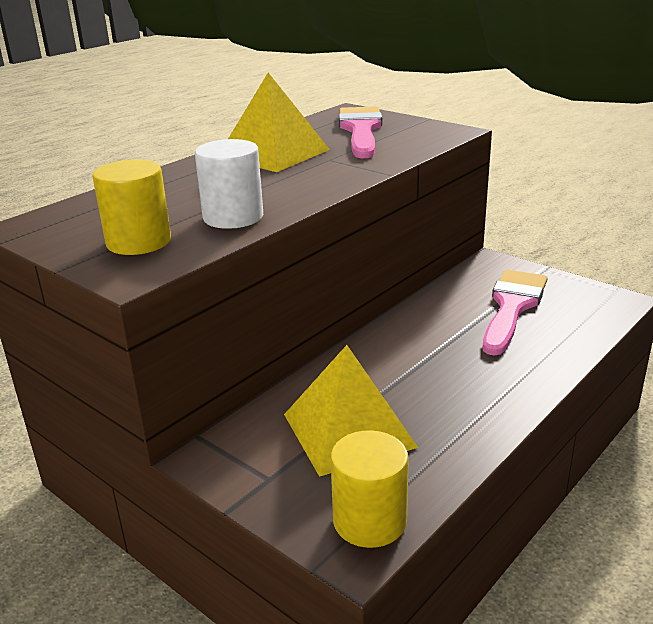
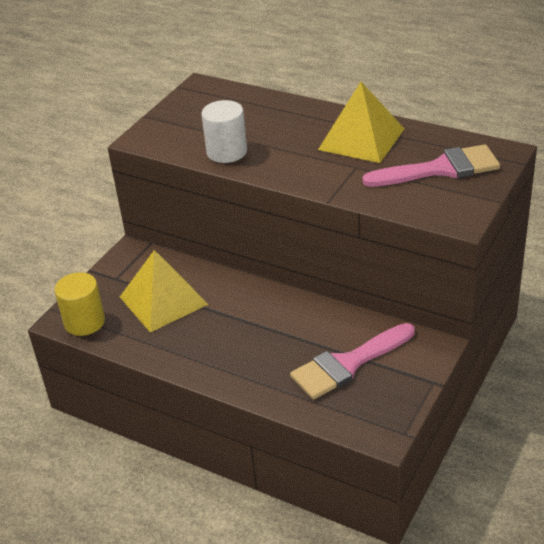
camera: 80 degrees right, 10 degrees up
(139, 242) = (183, 129): yellow cylinder -> none
(512, 307) = (348, 364): pink brush -> pink brush turned 135 degrees clockwise

